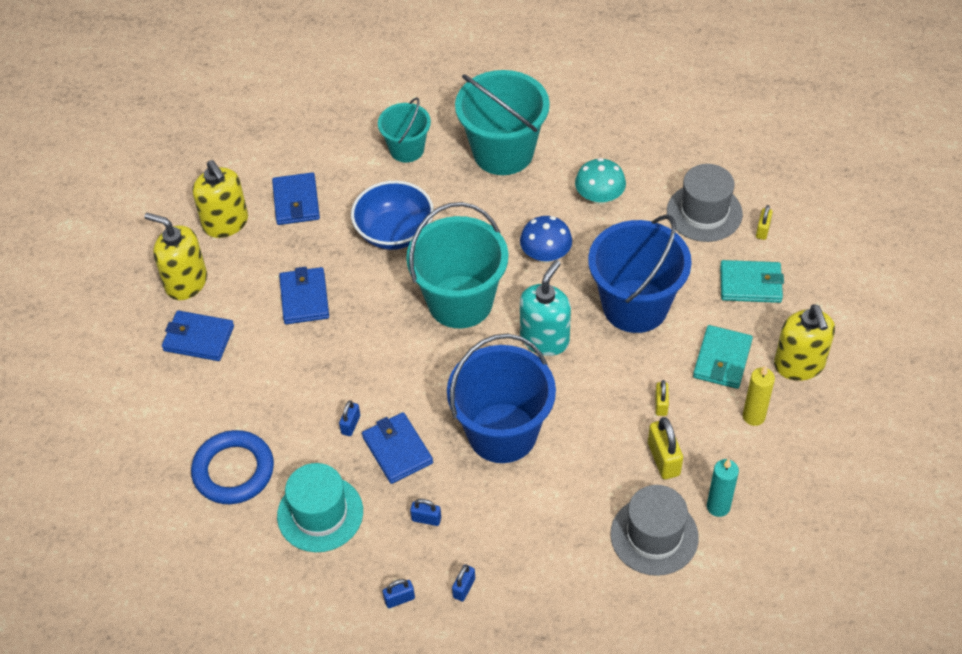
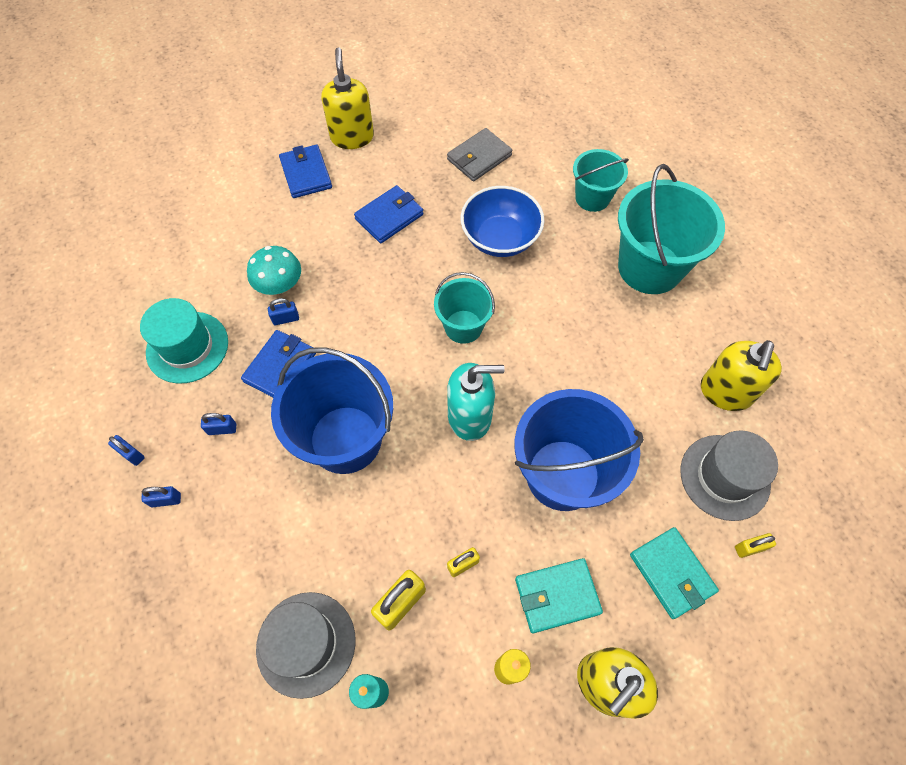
camera: 55 degrees right, 10 degrees up
(226, 223) = (424, 128): yellow soap dispenser -> yellow soap dispenser (725, 392)
(233, 471) = (197, 266): blue ring -> none
(296, 201) = (479, 157): blue wallet -> grey wallet
(426, 519) = (222, 429): blue padlock -> blue padlock turned 75 degrees counterclockwise
(460, 302) = (463, 326): turquoise bucket -> turquoise bucket, size x0.57
(545, 255) = (564, 364): blue mushroom -> none
(599, 197) = (664, 372): turquoise mushroom -> turquoise mushroom (279, 285)

